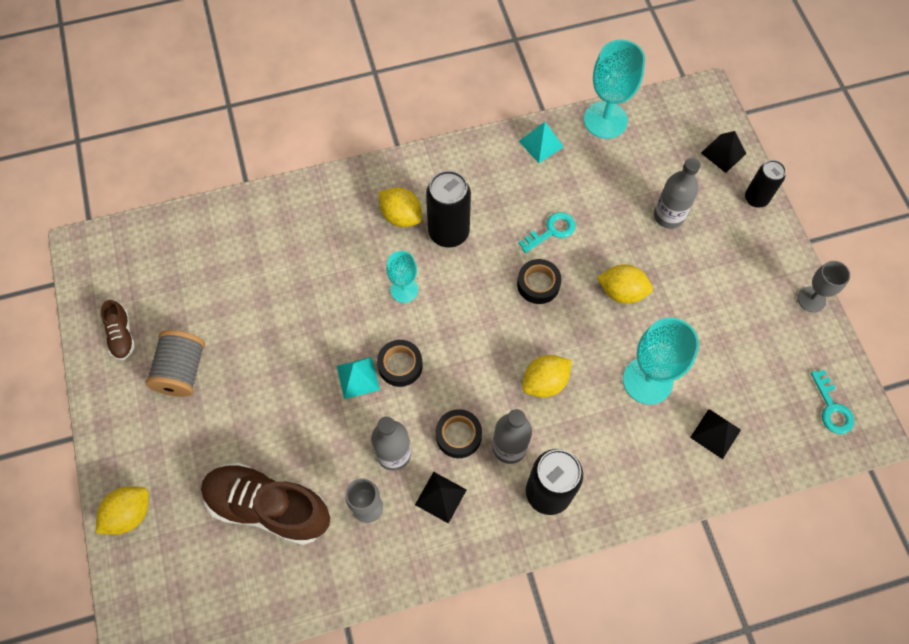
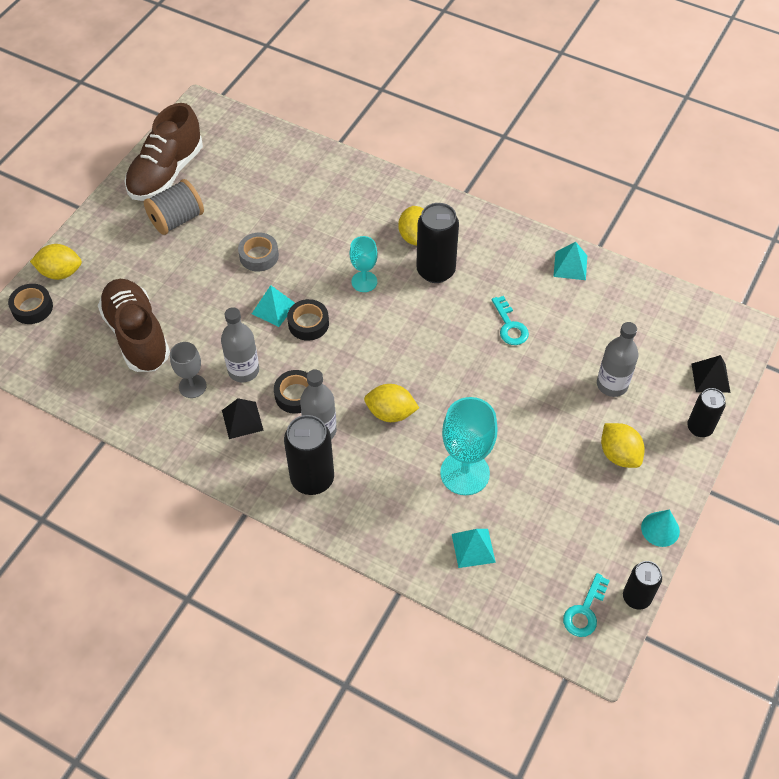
camera: 45 degrees right, 10 degrees down
(122, 336) = (166, 173): brown shoe -> brown shoe, size x2.11
(293, 342) = (259, 256): none -> grey tape
(538, 284) = (459, 351): black tape -> black tape (32, 307)
(551, 231) = (509, 326): turquoise key -> turquoise key turned 60 degrees clockwise
(605, 120) = (640, 286): turquoise goblet -> none
(622, 292) = (515, 404): yellow lemon -> yellow lemon (619, 454)
(715, 433) = (473, 548): black pyramid -> turquoise pyramid
(811, 299) = (660, 529): grey goblet -> turquoise cone
(850, 365) = (636, 597): none -> black can

